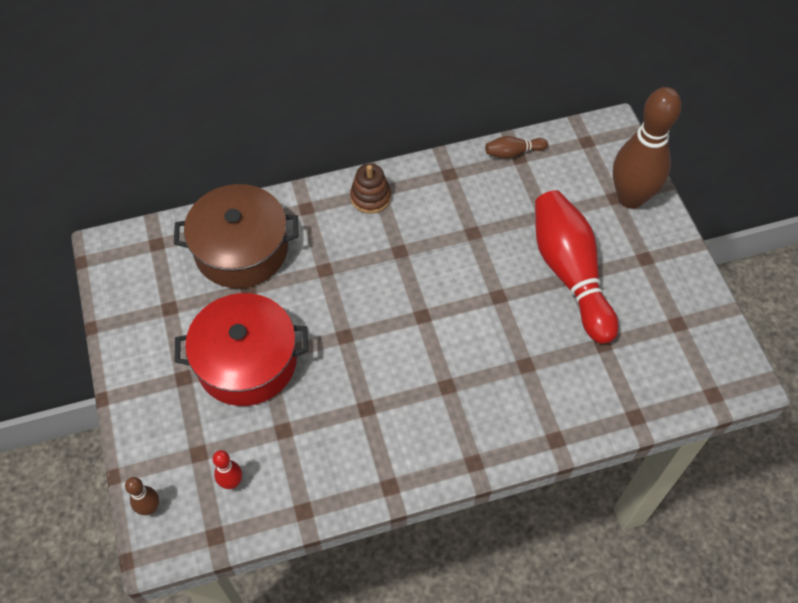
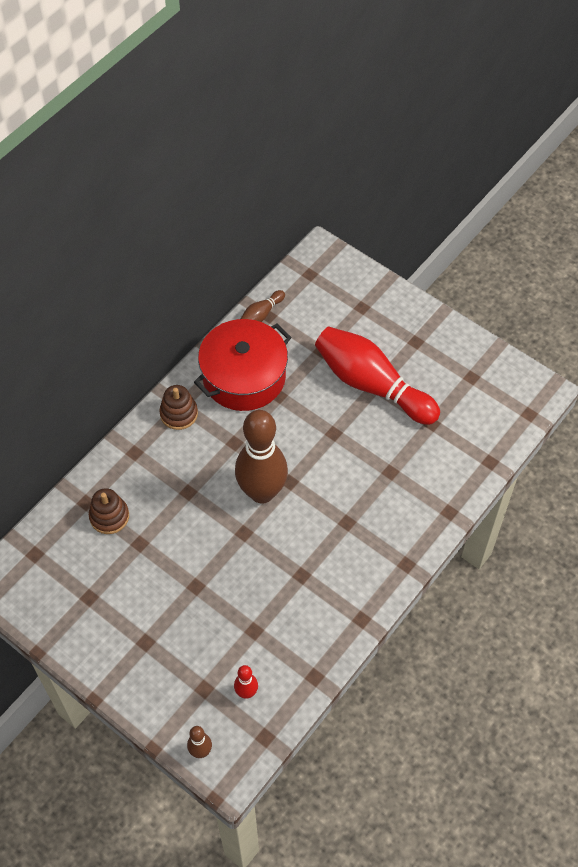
camera: 35 degrees left, 0 degrees up
(241, 250) = (109, 516): brown pot -> brown stacking toy
(247, 361) = (185, 598): red pot -> red pot (244, 376)
(630, 198) = (373, 301): brown bowling pin -> brown bowling pin (262, 492)

